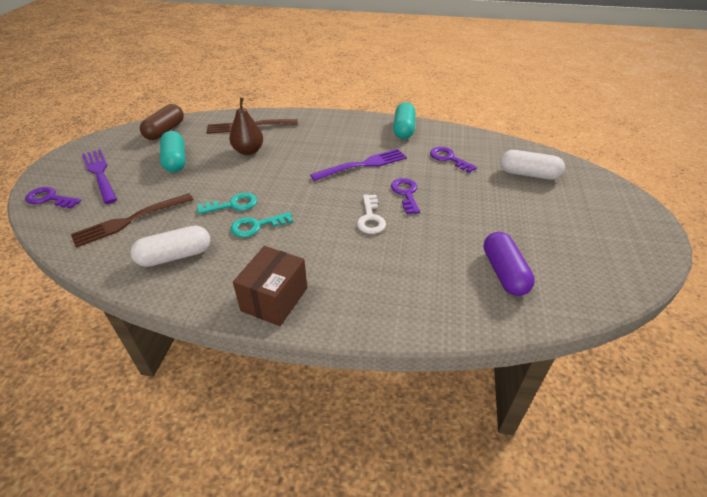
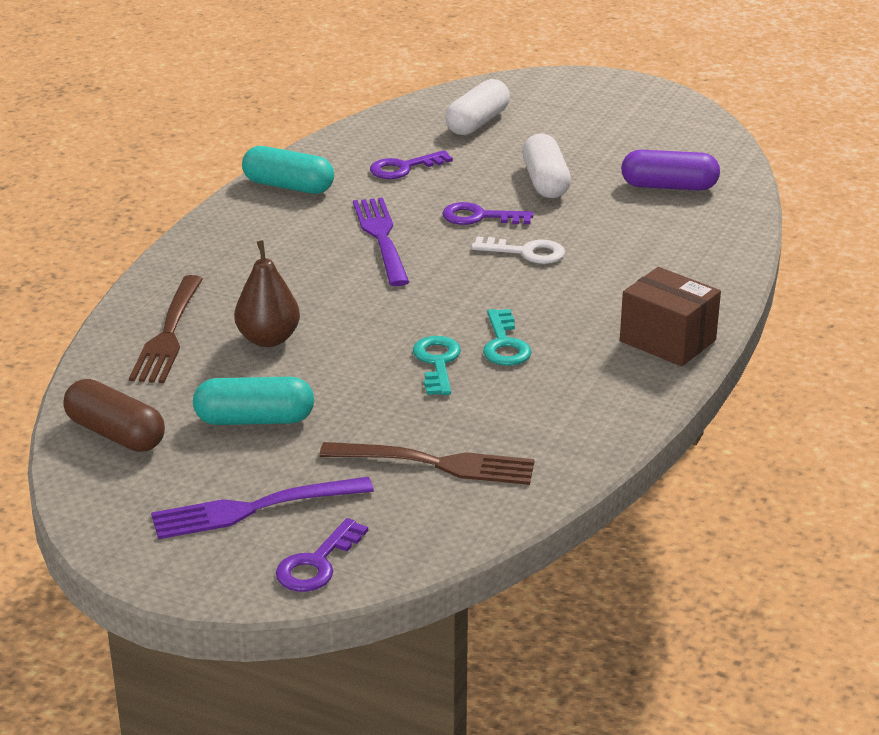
camera: 75 degrees left, 10 degrees down
(130, 220) = (436, 464): brown fork -> brown fork turned 60 degrees counterclockwise
(175, 256) = (550, 417): white capsule -> white capsule (545, 182)

